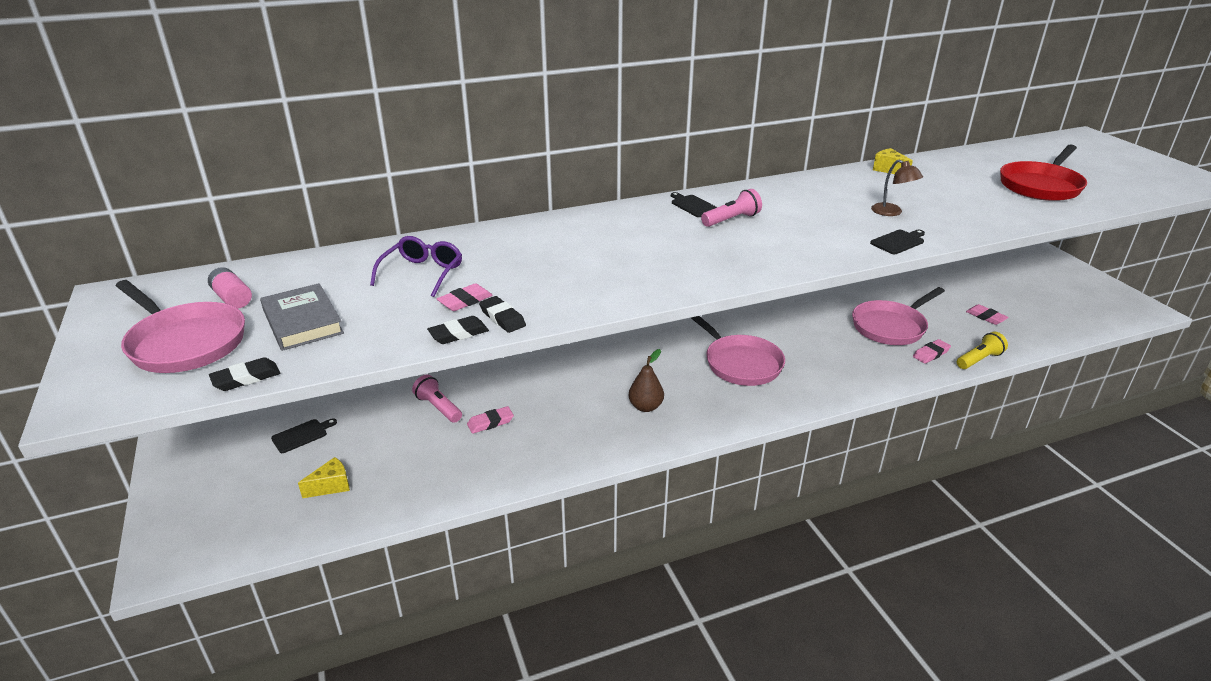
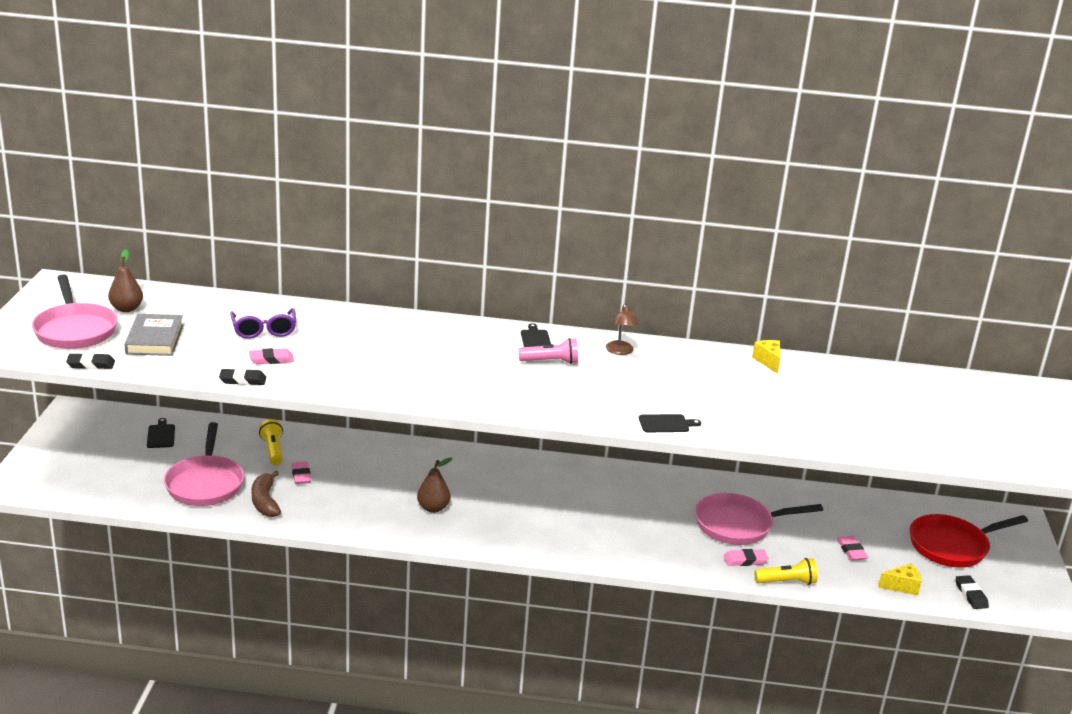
camera: 25 degrees right, 5 degrees down
(232, 298) = (126, 309): pink battery -> brown pear
(302, 435) = (161, 435): black cutting board -> black cutting board turned 90 degrees counterclockwise
(331, 486) = (153, 477): yellow cheese -> yellow cheese (902, 586)
(422, 273) = (264, 330): purple glasses -> purple glasses turned 120 degrees clockwise
(438, 407) = (273, 450): pink flashlight -> yellow flashlight
(479, 465) = (265, 502): none -> brown banana
(490, 422) = (301, 475): pink eraser -> pink eraser turned 75 degrees clockwise
(502, 318) = (283, 379): black eraser -> black eraser (971, 595)
(740, 363) = (553, 504): pink pan -> pink pan (205, 483)
(891, 212) = (703, 399): brown lamp -> brown lamp (620, 351)
(1041, 186) = (897, 421): red pan -> red pan (952, 546)

